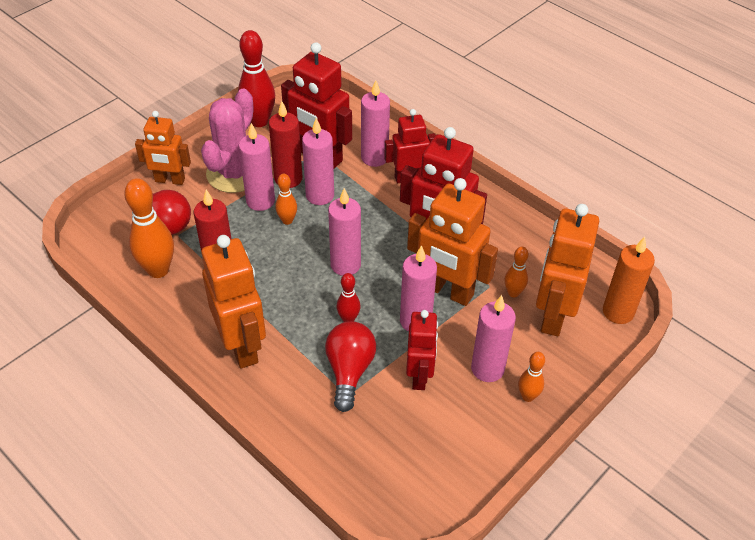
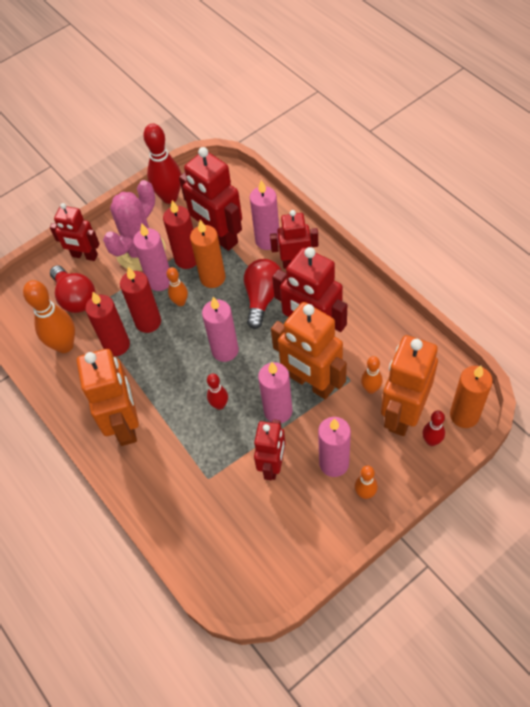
camera: 15 degrees right, 10 degrees up
(170, 180) = (84, 256): orange robot -> red robot
(253, 242) = (148, 322): none -> red candle
(320, 195) = (212, 278): pink candle -> orange candle
(349, 371) = (213, 456): red light bulb -> red light bulb (263, 297)
(588, 339) = (431, 441): none -> red bowling pin

